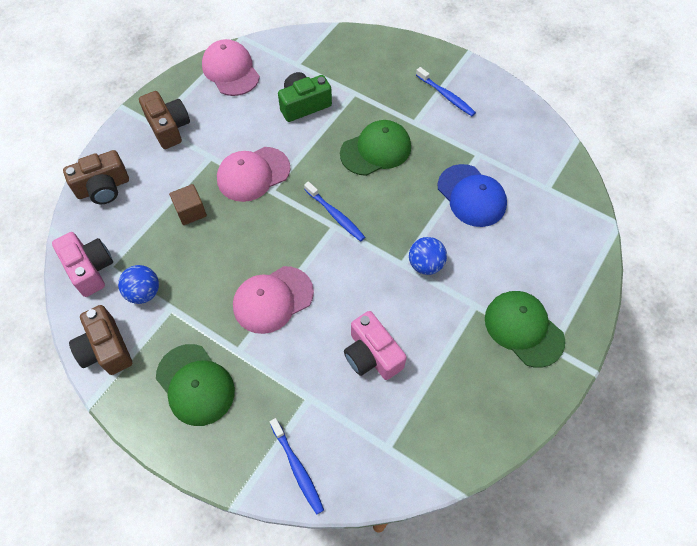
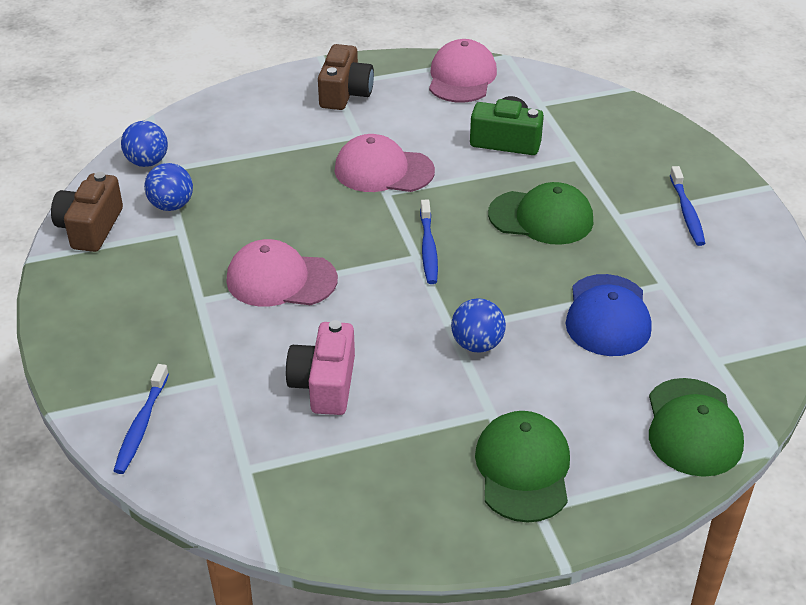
camera: 40 degrees right, 20 degrees down
(90, 269) = (147, 162): pink camera -> blue ball
(103, 187) = (230, 109): brown camera -> none
(191, 211) = (287, 168): brown cube -> none
(195, 385) = (131, 301): green cap -> green cap (693, 428)

